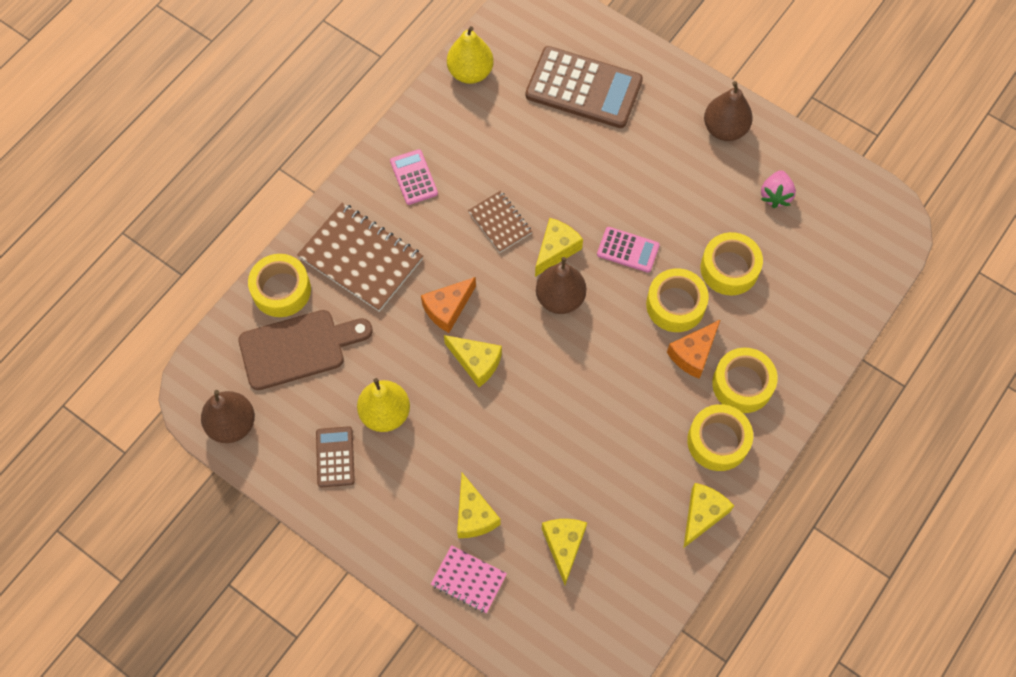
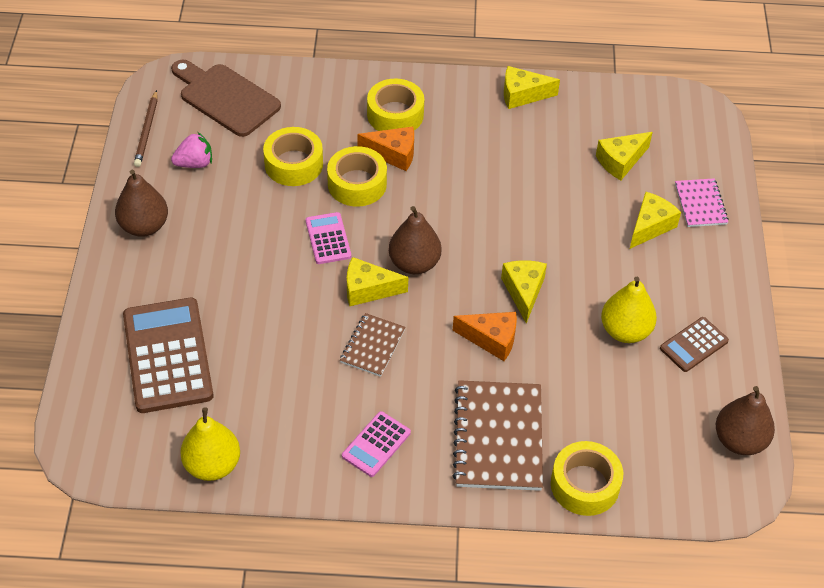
camera: 125 degrees left, 15 degrees down
(298, 348) = (627, 433): brown cutting board -> brown cutting board (226, 98)
(718, 441) = (456, 109): yellow tape -> none
(836, 178) = (147, 131): none -> brown pencil

